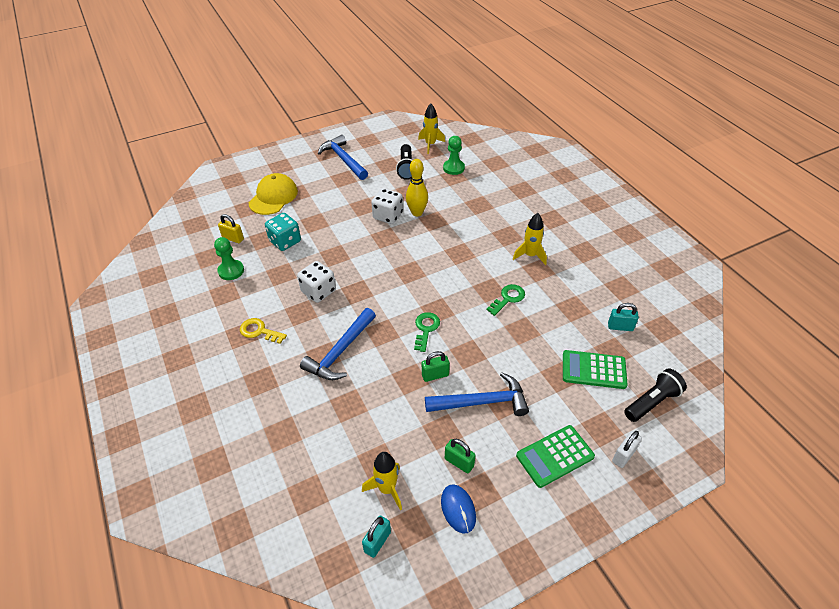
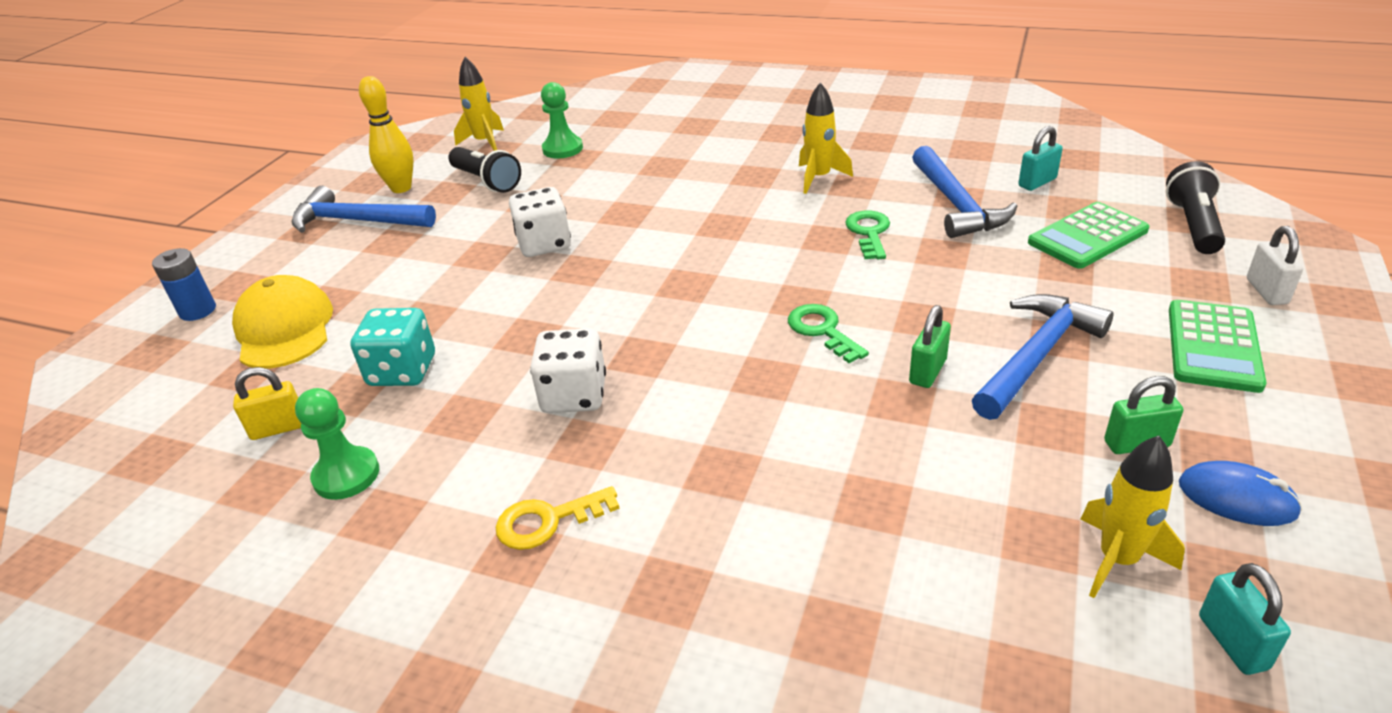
camera: 40 degrees left, 10 degrees down
(259, 170) = (198, 311): none -> blue battery
(340, 351) = (742, 444): blue hammer -> blue hammer (956, 204)
(417, 213) = (586, 218): yellow bowling pin -> yellow bowling pin (401, 188)

